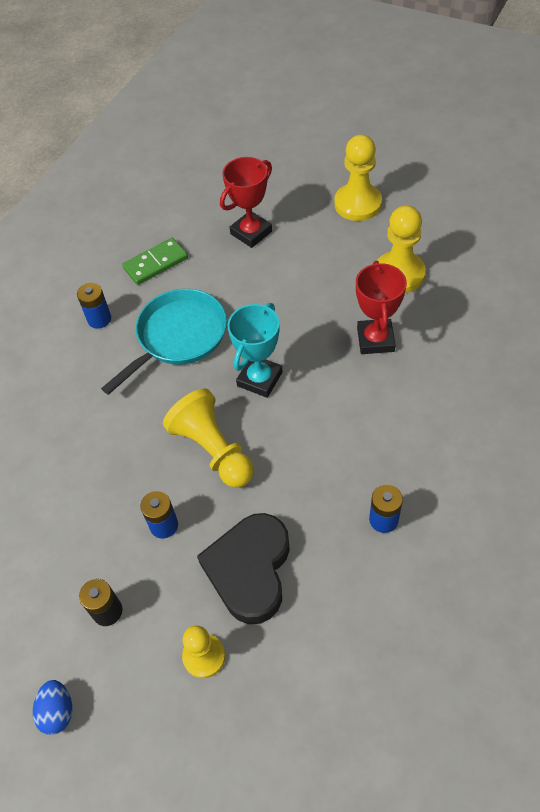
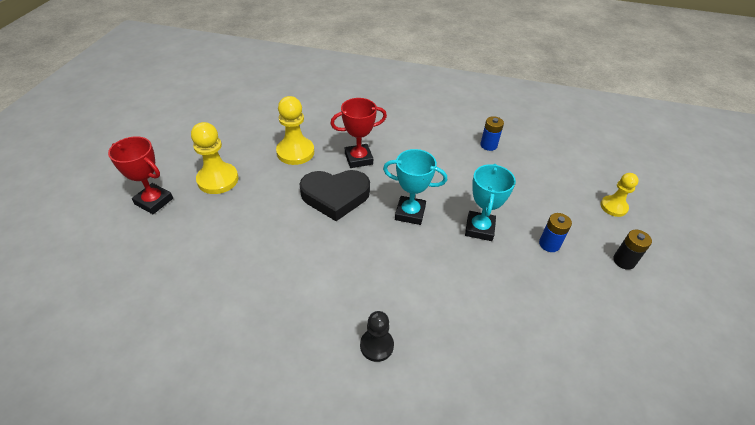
camera: 110 degrees left, 10 degrees down
(58, 711) = (697, 270): blue egg -> none
(99, 319) = (376, 345): blue battery -> black pawn
(156, 263) = (296, 313): green domino -> none
(178, 337) = (383, 273): turquoise pan -> none
(213, 450) = (479, 228): yellow pawn -> turquoise trophy
(250, 570) = (551, 195): black heart -> black heart (335, 196)
(251, 233) = (251, 244): red trophy -> red trophy (154, 201)

